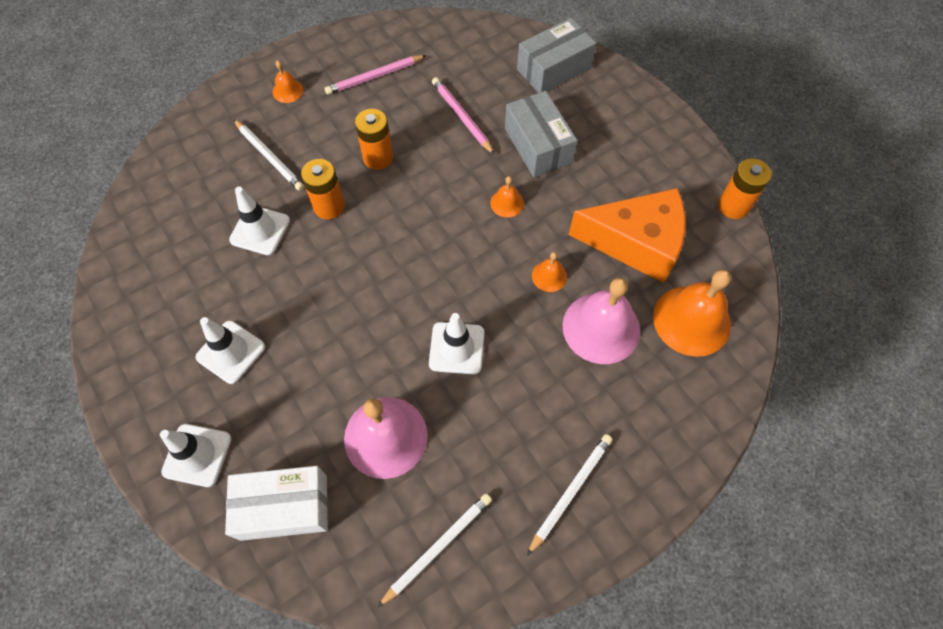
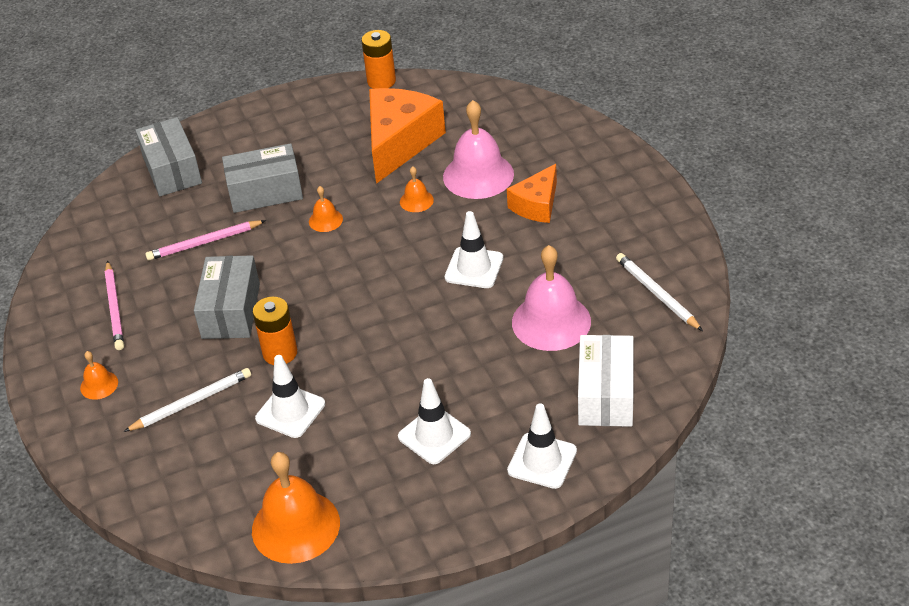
camera: 75 degrees left, 20 degrees down
(378, 157) = (231, 311): orange battery -> grey box
(563, 395) = (537, 205): none -> orange cheese
(570, 492) = (622, 211): white pencil -> none
(691, 320) = (486, 122): orange bell -> orange bell (295, 526)

